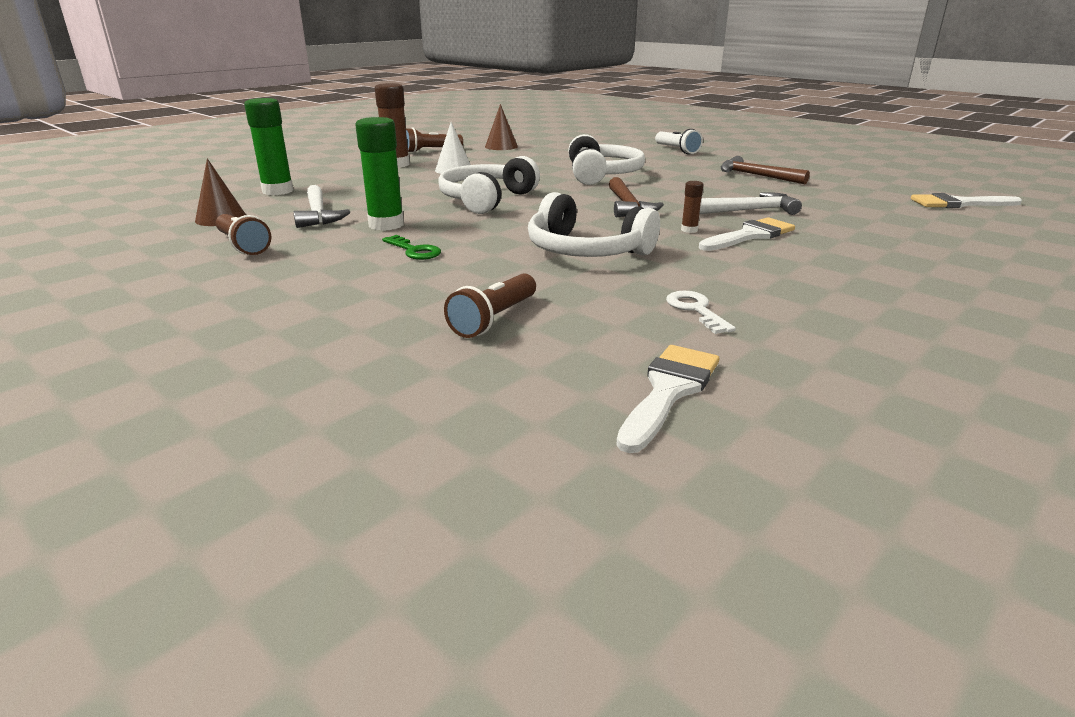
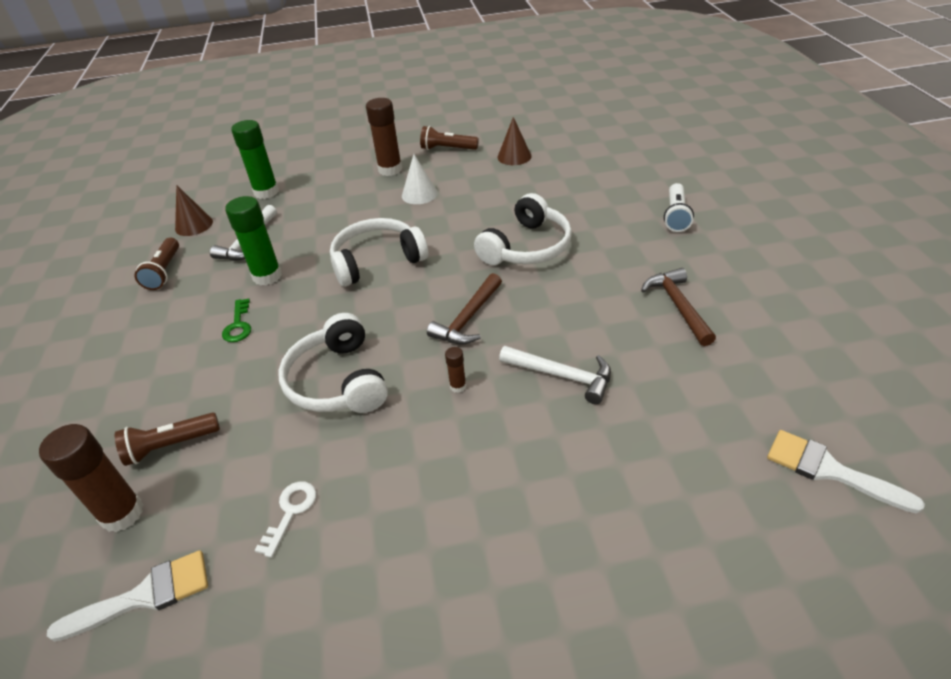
camera: 40 degrees right, 15 degrees up
(531, 365) = (122, 513): none -> brown glue stick
(750, 235) = (494, 422): white brush -> none

